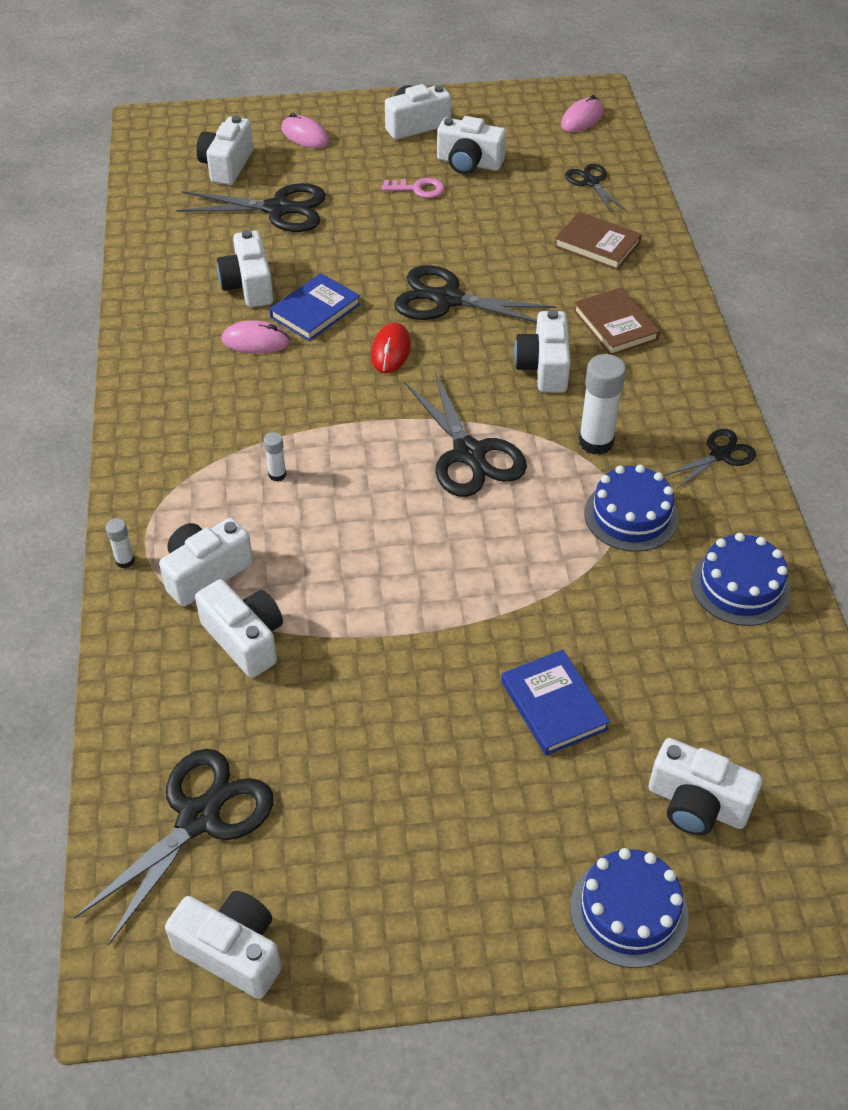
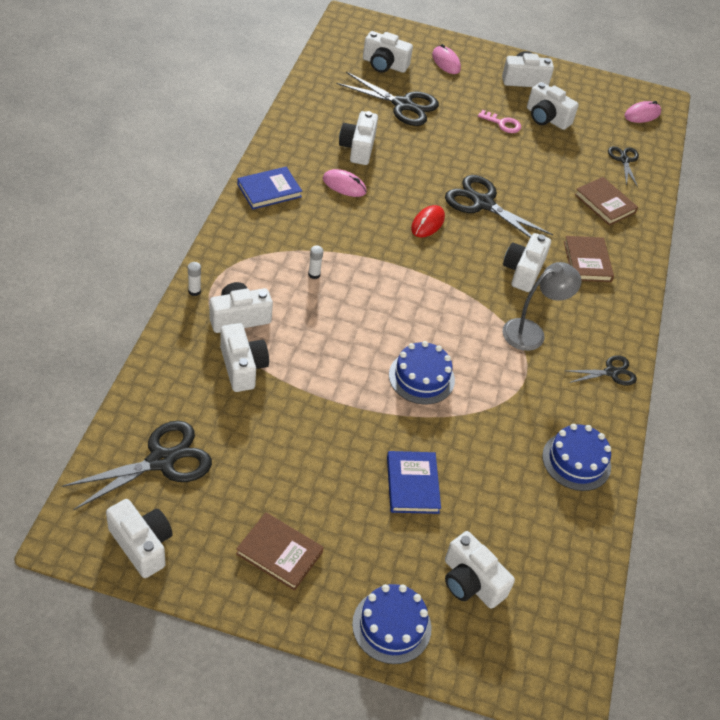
camera: 15 degrees right, 0 degrees up
(227, 165) = (384, 64): white camera -> white camera turned 105 degrees counterclockwise
(315, 311) = (392, 179): blue book -> blue book (269, 190)
(428, 877) = (279, 553): none -> brown book
(469, 454) = (443, 308): black scissors -> none
(596, 442) = (531, 332): white glue stick -> grey lamp
(631, 515) = (528, 388): blue cake -> blue cake (421, 377)

